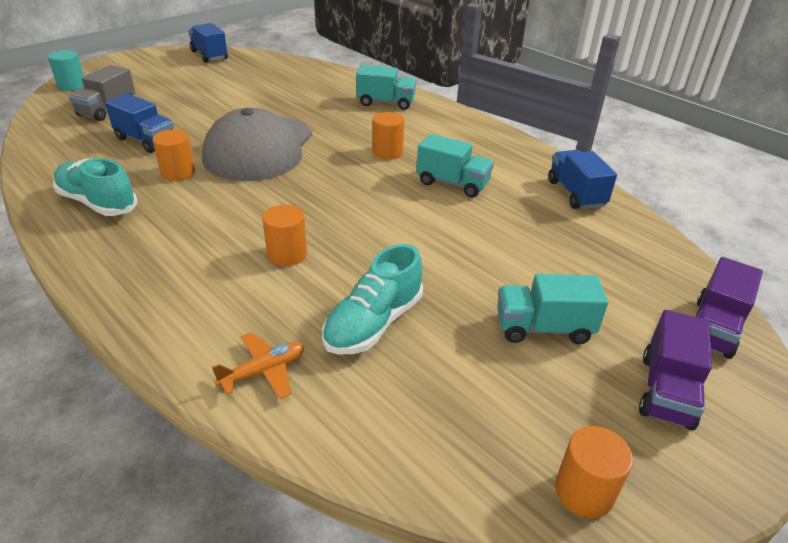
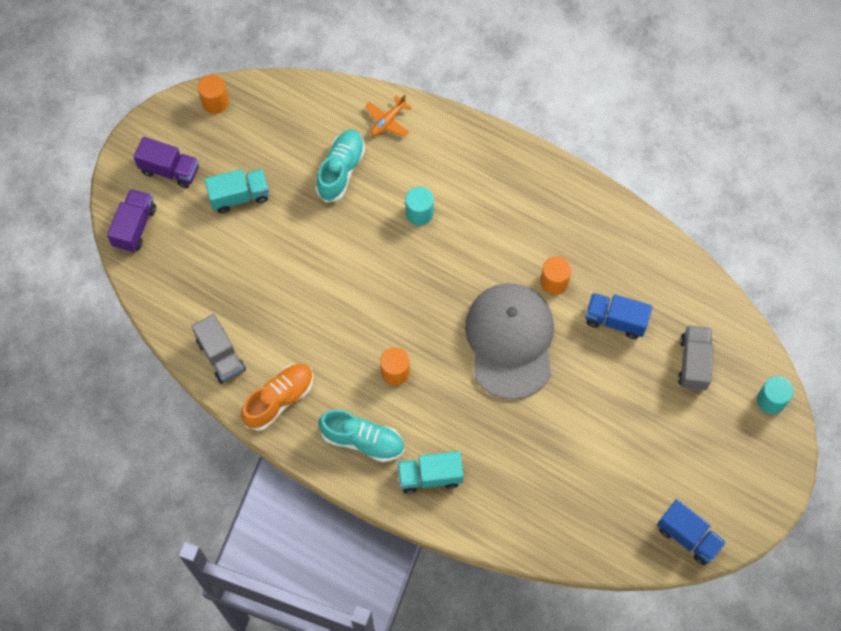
camera: 165 degrees right, 30 degrees up
(98, 203) = (585, 225): turquoise shoe -> turquoise shoe (363, 440)
(287, 254) = (419, 213): orange cylinder -> turquoise cylinder
(452, 183) = (325, 338): turquoise truck -> none
(513, 158) = (279, 400): none -> orange shoe
(575, 194) = (221, 356): blue truck -> grey truck
(666, 391) = (170, 170): purple truck -> purple truck turned 105 degrees clockwise

